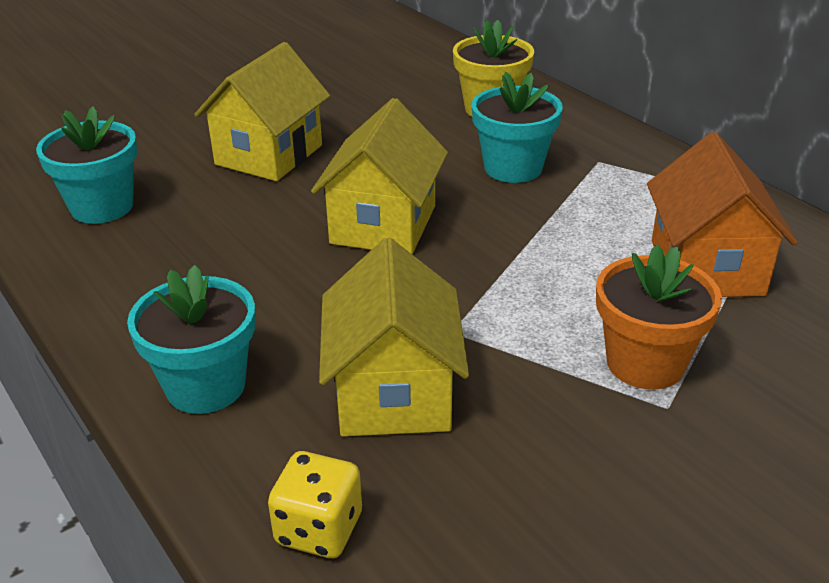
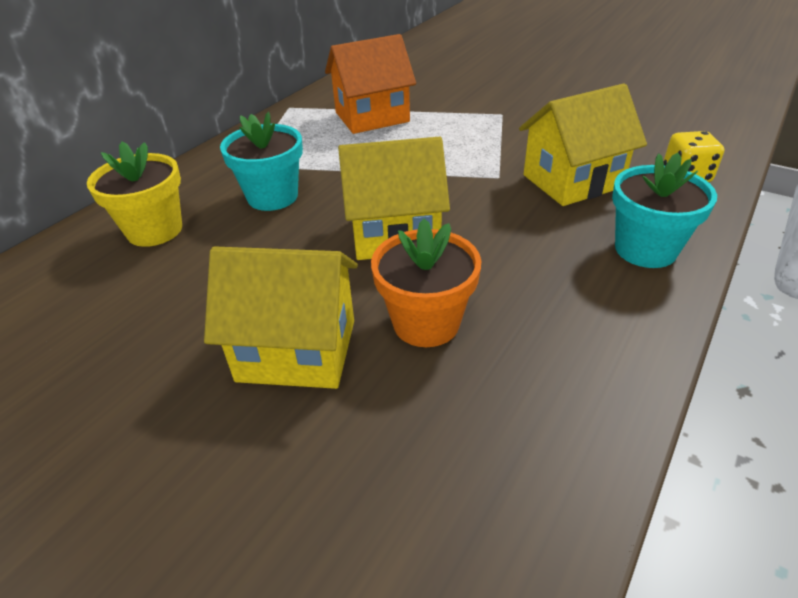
camera: 110 degrees left, 5 degrees up
(102, 207) = (484, 451): turquoise flower pot -> none
(645, 363) = (474, 121): orange flower pot -> orange flower pot (426, 323)

